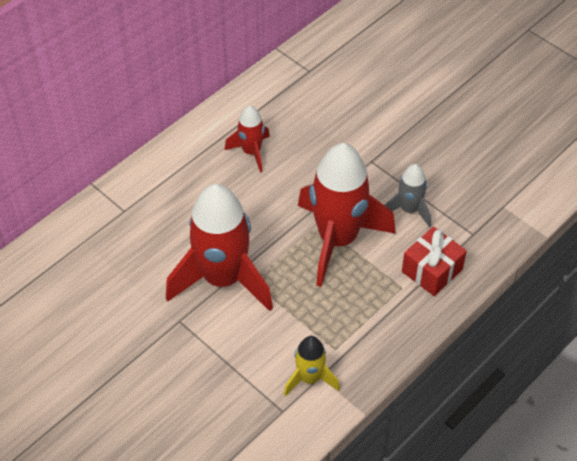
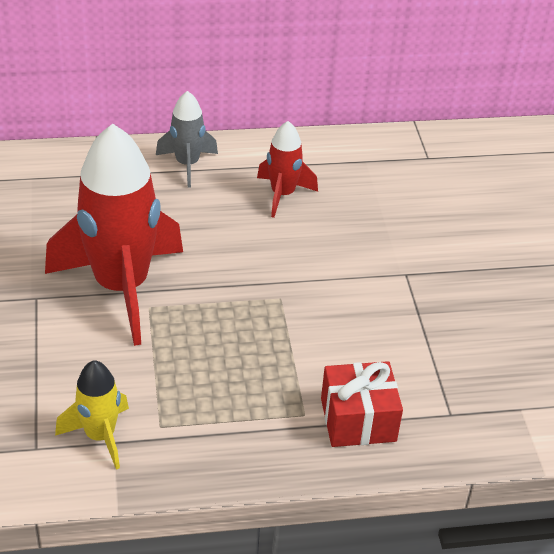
camera: 35 degrees right, 10 degrees down
(337, 240) = (283, 324): red rocket -> none
(409, 210) = (398, 344): grey rocket -> grey rocket (187, 164)

